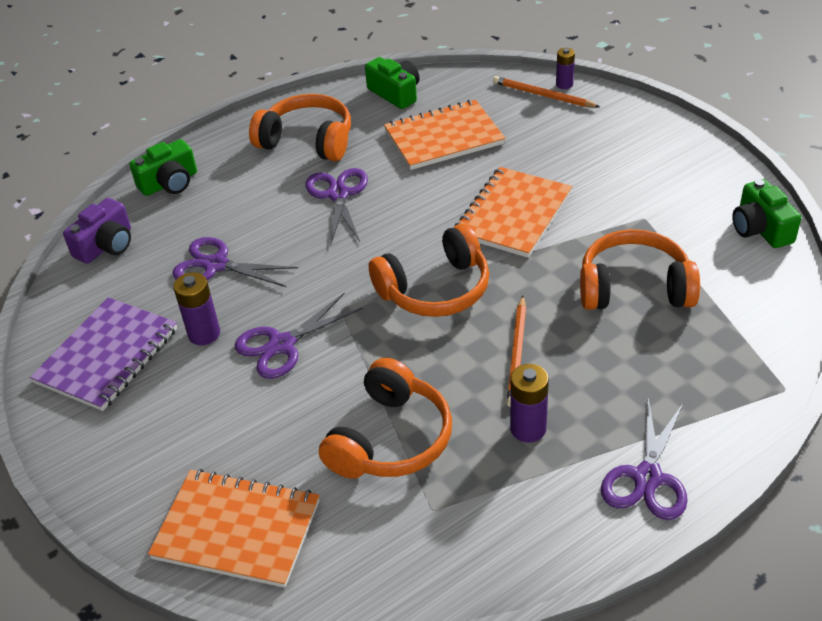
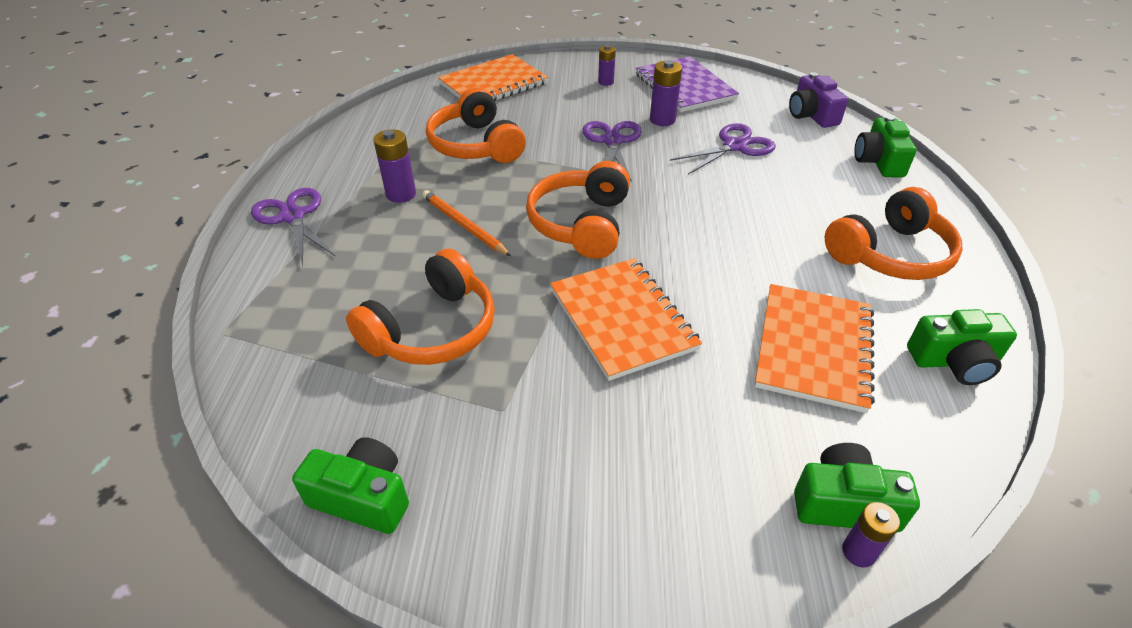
camera: 125 degrees right, 0 degrees up
(145, 426) = (606, 82): none -> purple battery
(338, 195) = (771, 233): purple scissors -> none
(543, 95) = (844, 503): orange pencil -> green camera

